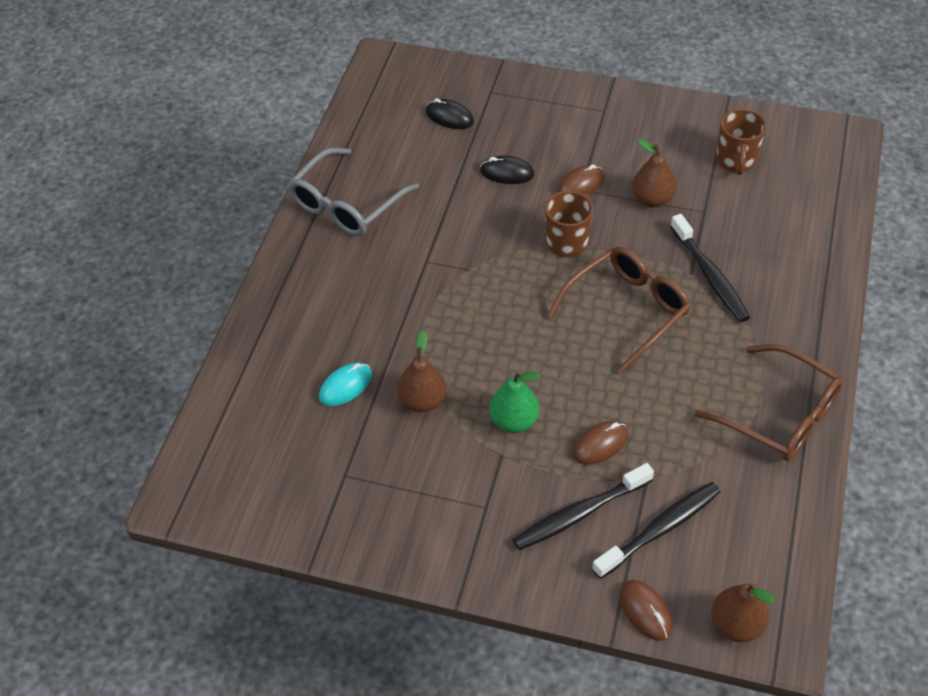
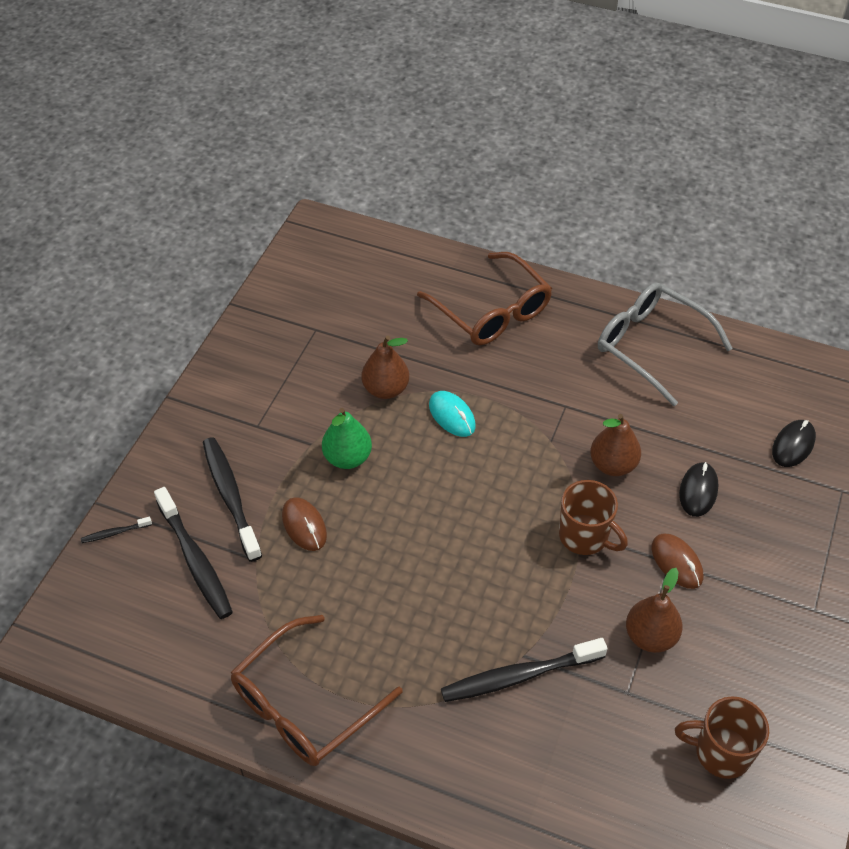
camera: 95 degrees right, 0 degrees up
(345, 386) = (413, 334): turquoise mouse -> turquoise mouse (452, 416)
(626, 311) = (474, 578): brown glasses -> brown glasses (491, 311)
(645, 611) = (115, 533): brown mouse -> black toothbrush
(736, 625) = (77, 604): brown pear -> brown pear (613, 465)

